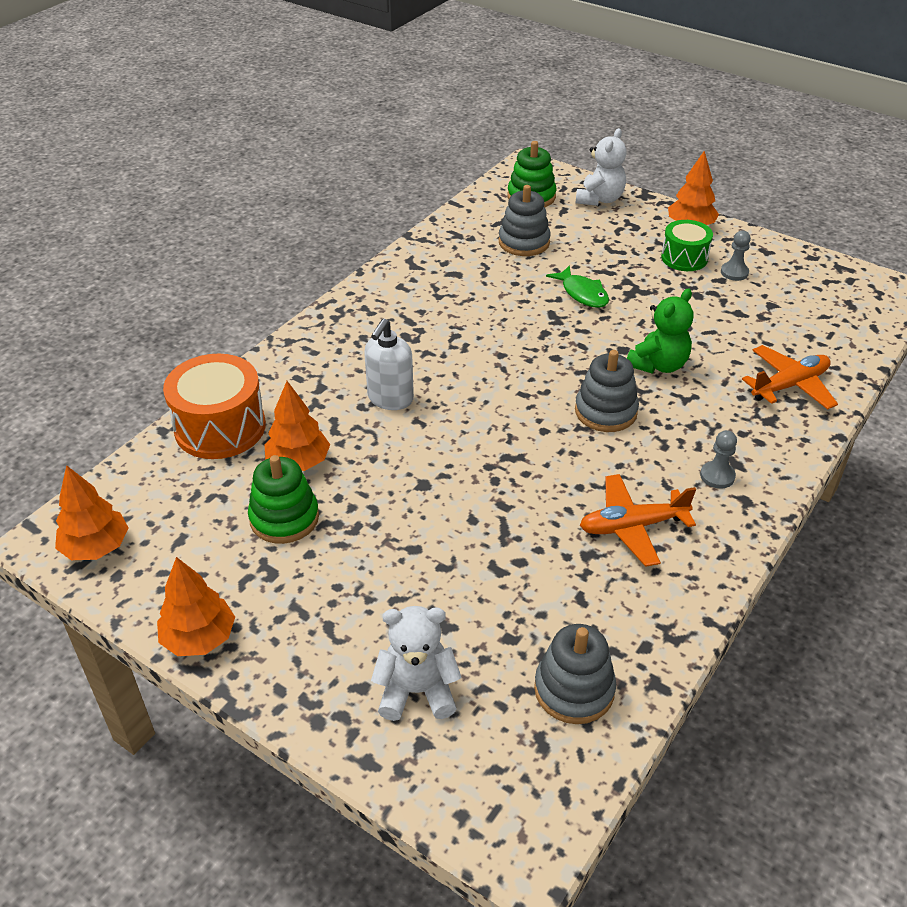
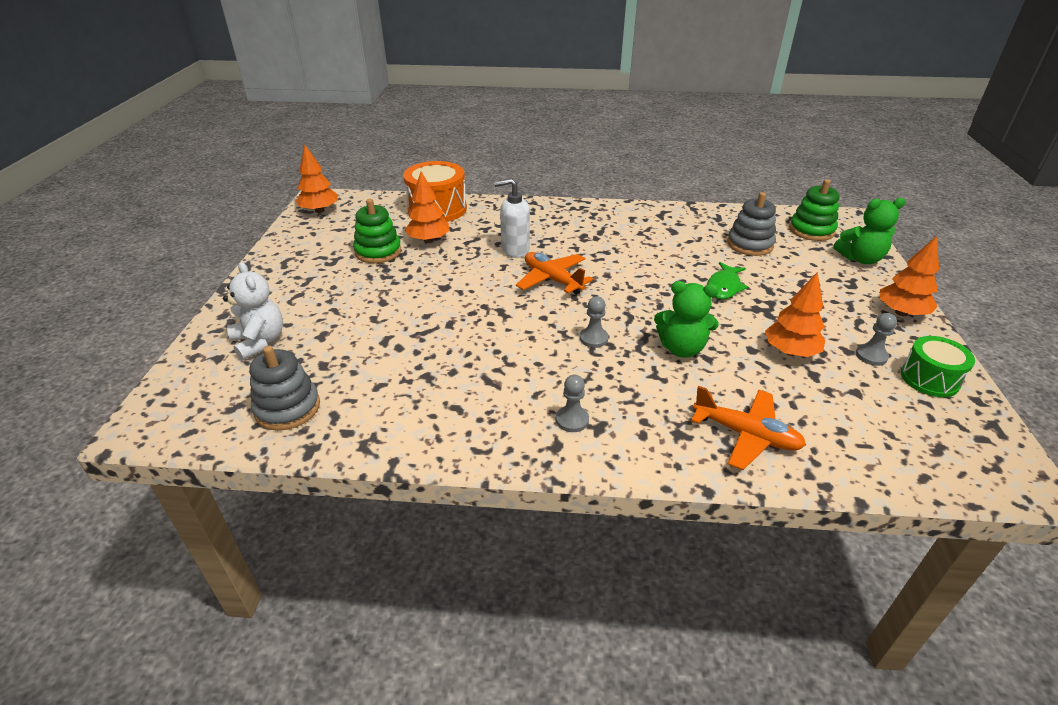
camera: 60 degrees right, 5 degrees down
(199, 638) = (270, 259): orange tree -> orange tree (790, 351)
(599, 199) = (860, 259): white teddy bear -> green teddy bear
(605, 411) = (593, 338): grey stacking toy -> grey pawn
(632, 526) = (473, 389): orange plane -> orange plane (552, 280)
(684, 258) = (848, 322): green drum -> green drum (929, 379)

